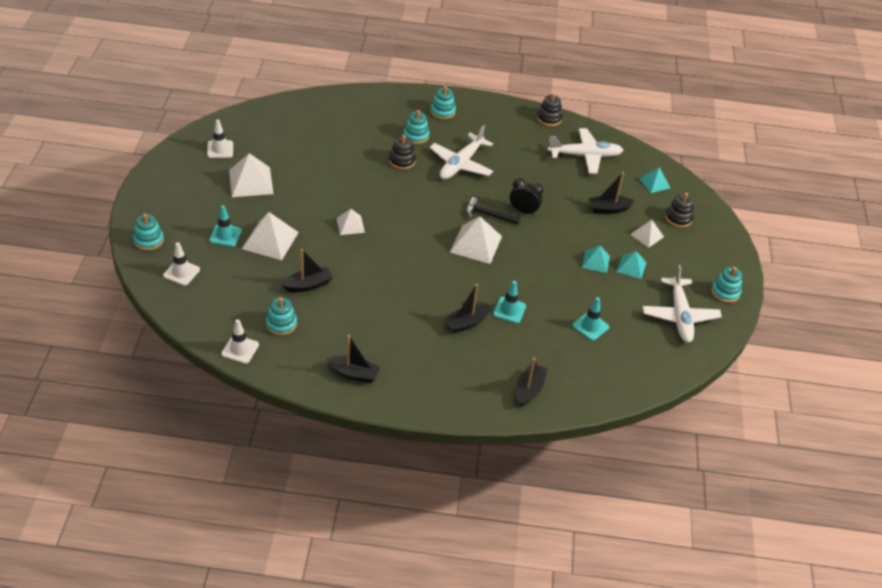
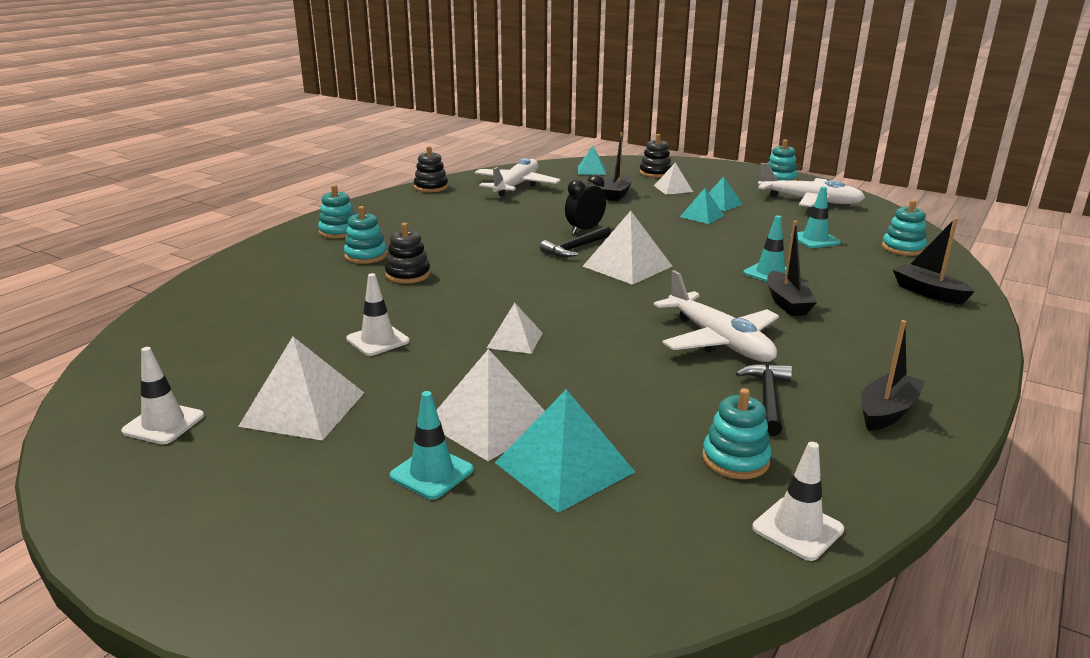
camera: 60 degrees left, 20 degrees down
(149, 240) = (347, 598): turquoise stacking toy -> turquoise stacking toy (903, 248)
(181, 272) = (505, 565): white traffic cone -> white traffic cone (378, 340)
(249, 272) = (564, 467): none -> turquoise pyramid
(308, 285) = (640, 409): black boat -> none
(342, 328) = (767, 398): none -> black hammer
(461, 164) = (458, 243): white plane -> white plane (718, 340)

